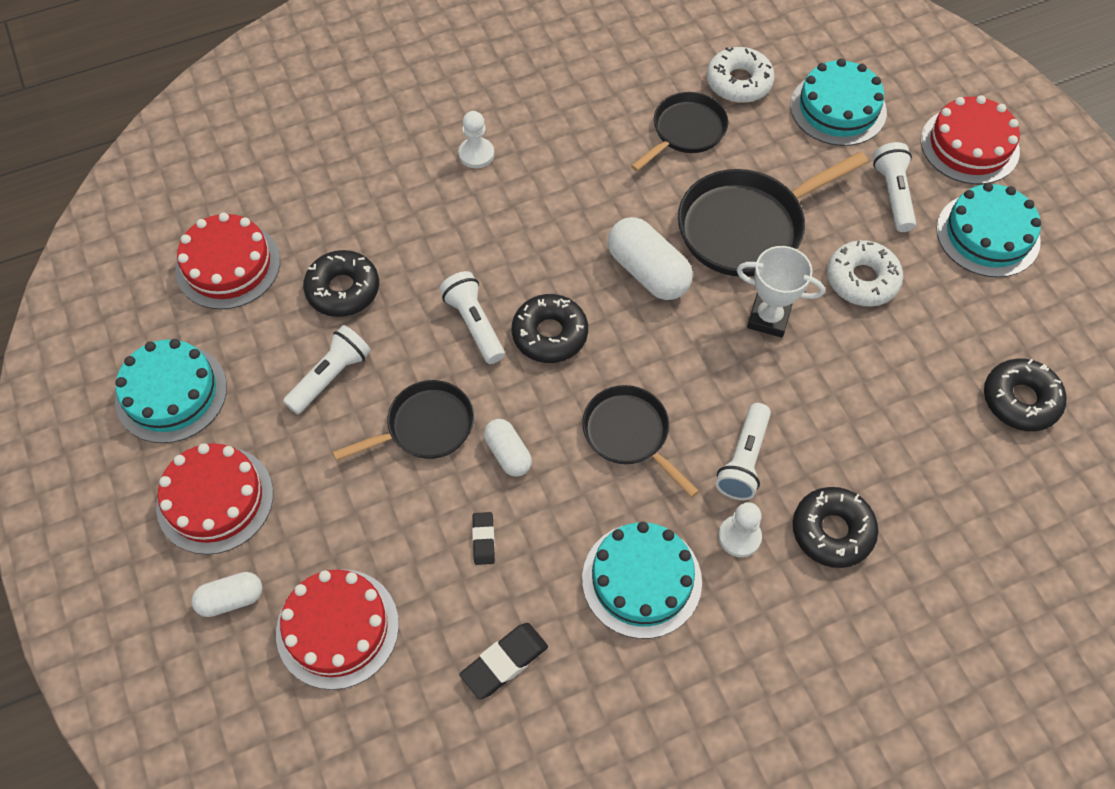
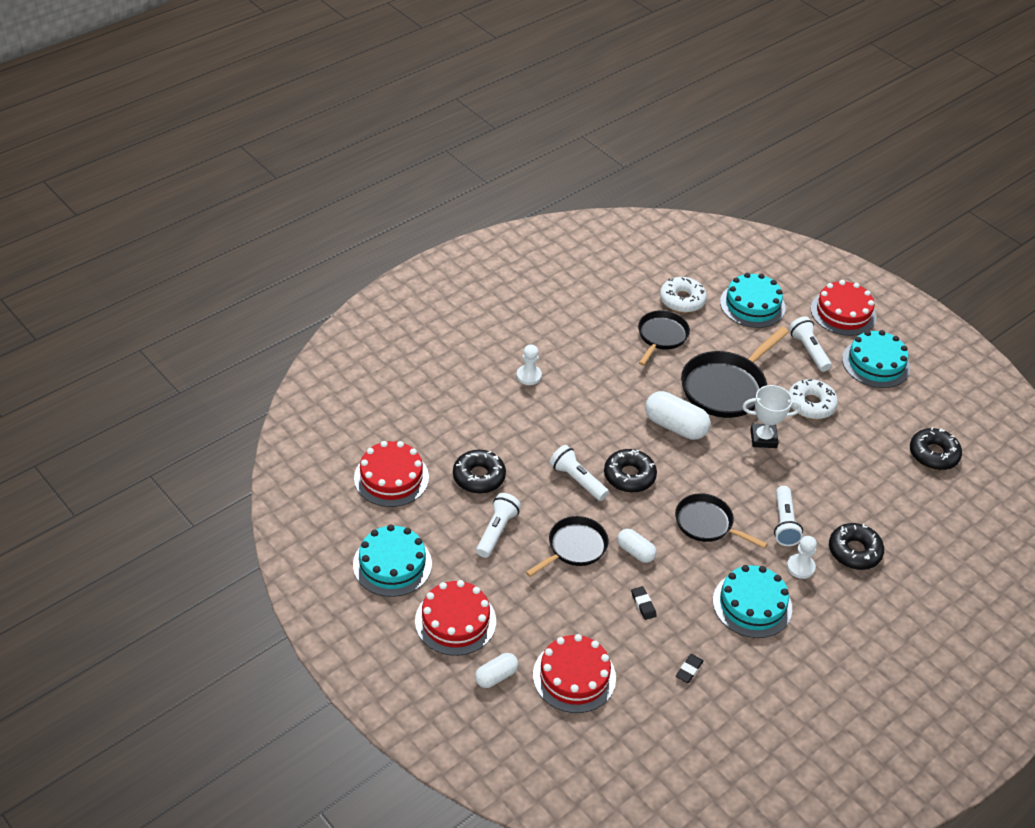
camera: 20 degrees left, 15 degrees down
(504, 662) = (689, 670): black eraser -> black eraser, size x0.62

